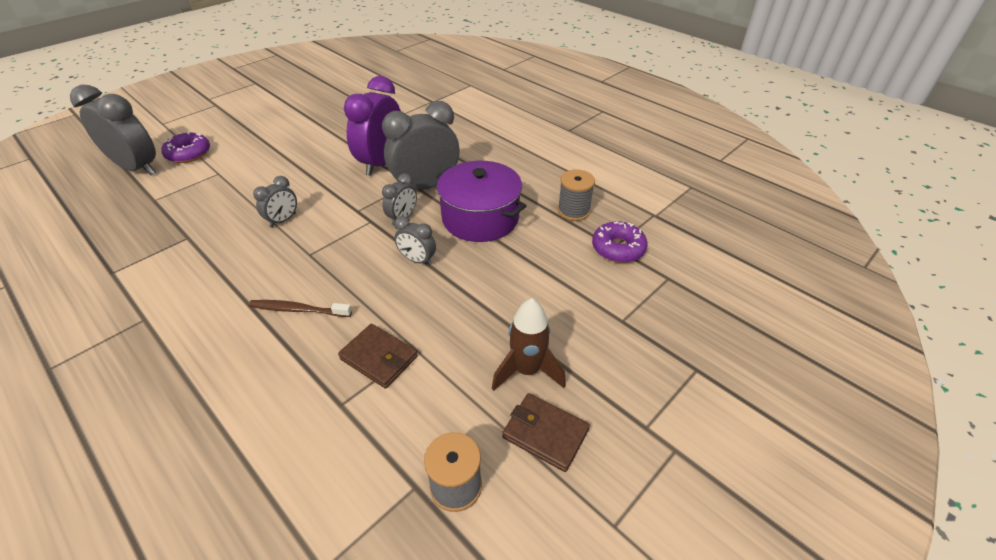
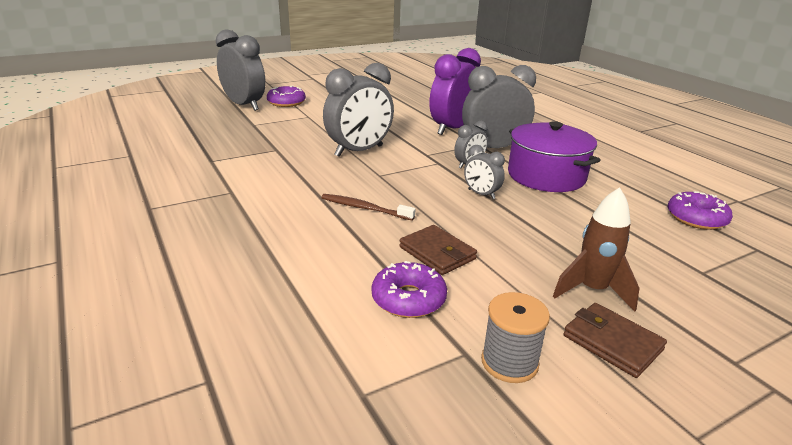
camera: 15 degrees right, 15 degrees down
(283, 220) = (359, 151): grey clock -> grey clock, size x2.00
(355, 430) = (408, 299): none -> purple donut
(573, 211) = (645, 185): grey spool -> none

